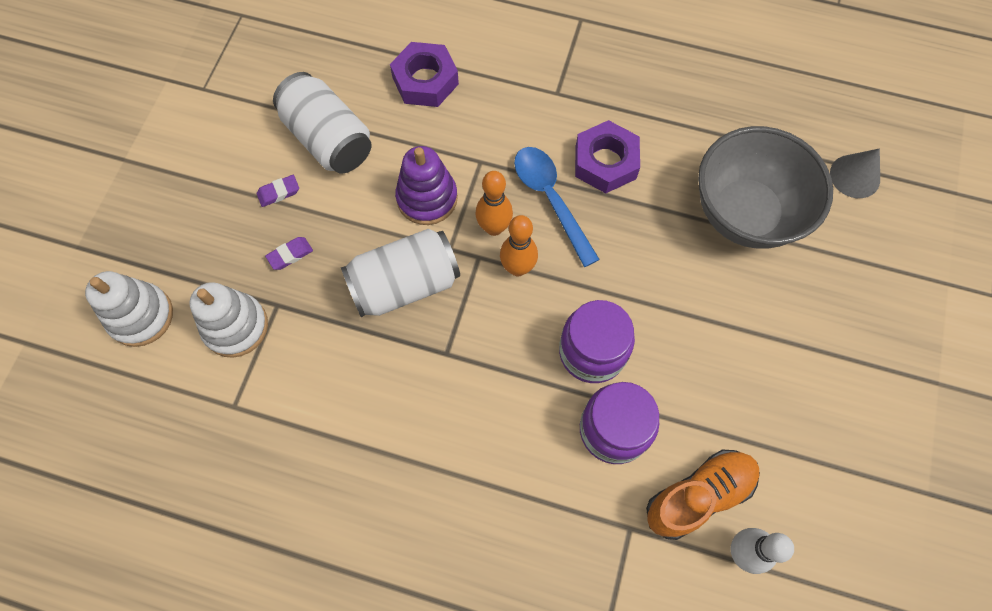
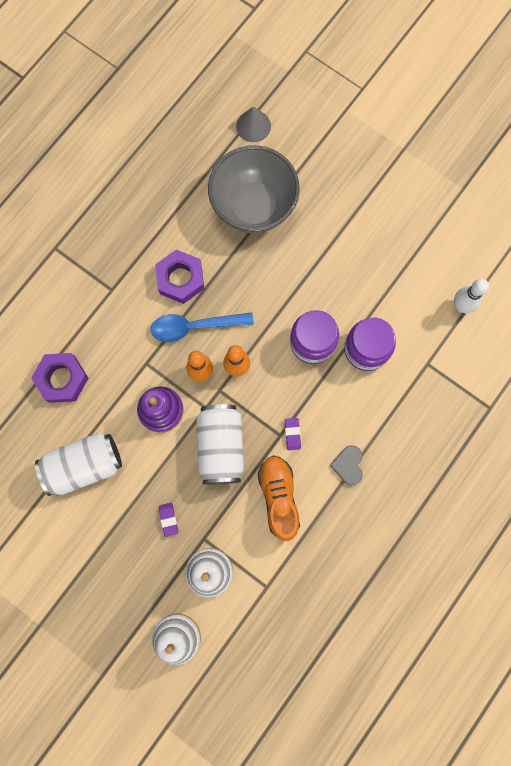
camera: 70 degrees left, 10 degrees up
(279, 192) = (115, 514): purple eraser -> purple eraser (292, 434)
(436, 461) = (348, 465): none -> grey heart
(698, 495) = (422, 316): orange shoe -> orange shoe (279, 497)

